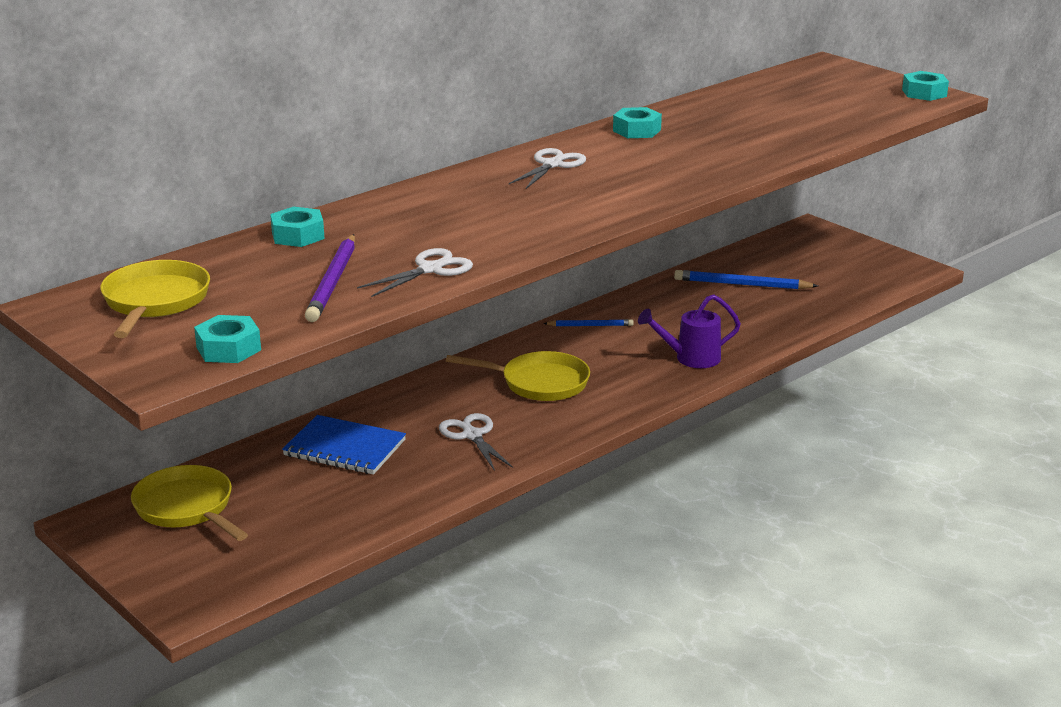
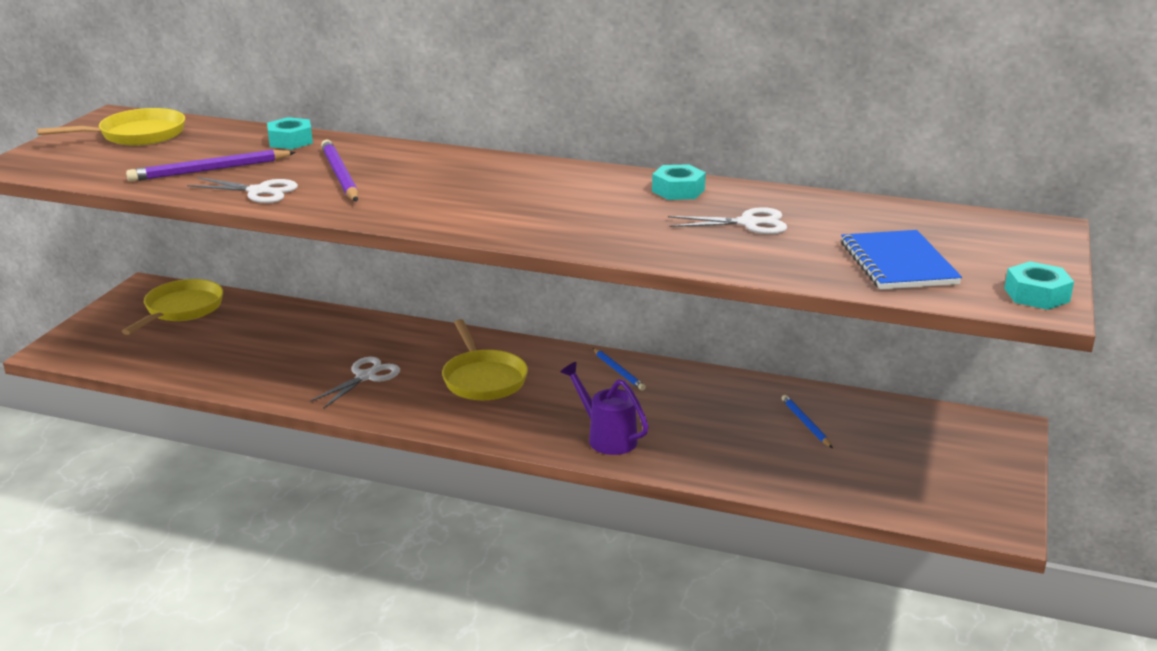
camera: 60 degrees right, 0 degrees up
(228, 349) = (69, 171): turquoise nut -> none
(345, 448) = (305, 335): blue notebook -> blue notebook (898, 263)
(433, 231) = (340, 175): none -> purple pencil
(552, 165) = (541, 180): white scissors -> white scissors (748, 223)
(742, 284) = (806, 423): blue pencil -> blue pencil, size x0.60

